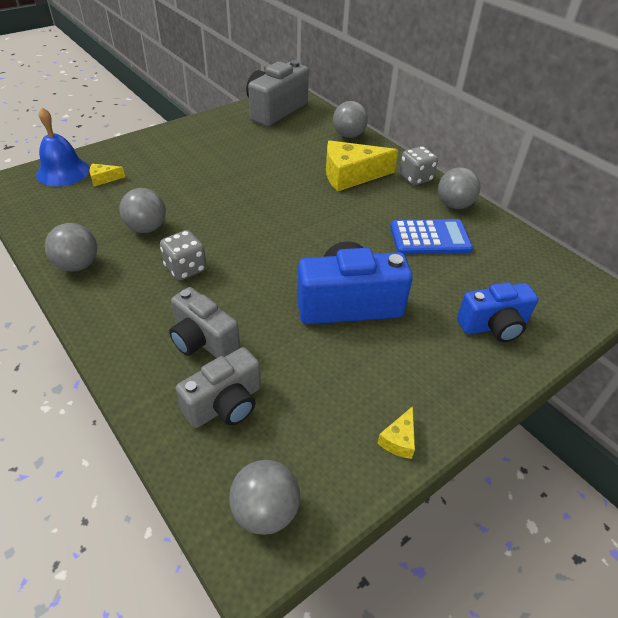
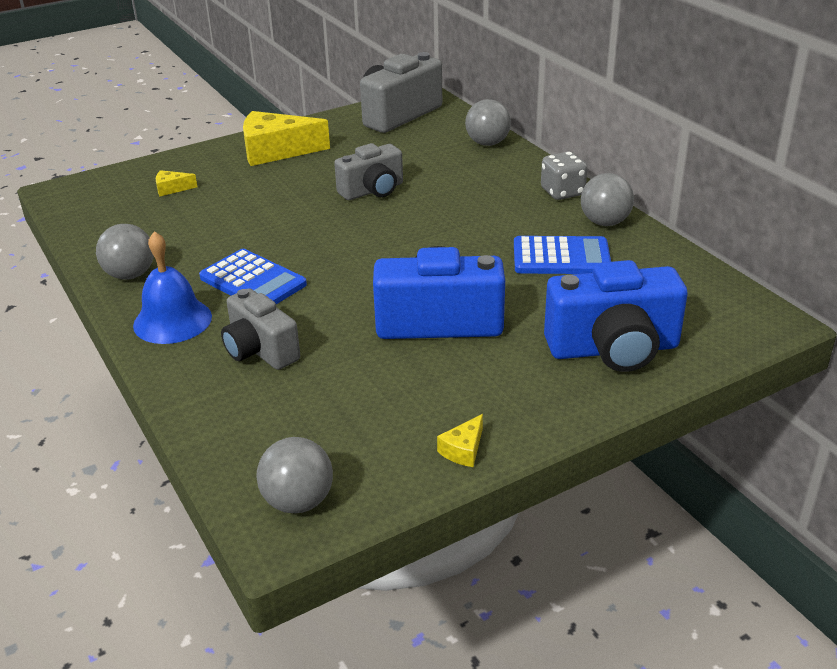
camera: 10 degrees right, 10 degrees down
(63, 172) = (125, 181): blue bell -> blue bell (172, 320)
(146, 228) = (214, 240): grey ball -> none
(185, 268) = (253, 281): grey dice -> blue calculator
(225, 404) = (273, 409): grey camera -> grey camera (373, 190)
(351, 175) = (478, 188): yellow cheese -> yellow cheese (276, 151)
(493, 326) = (613, 349): blue camera -> blue camera, size x1.53

